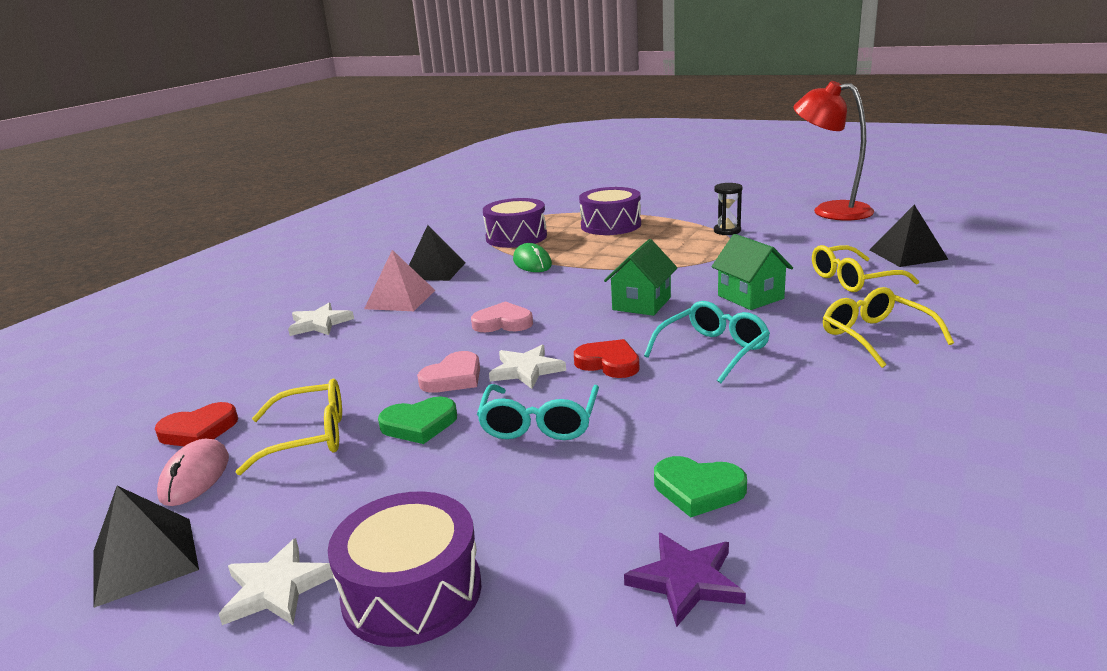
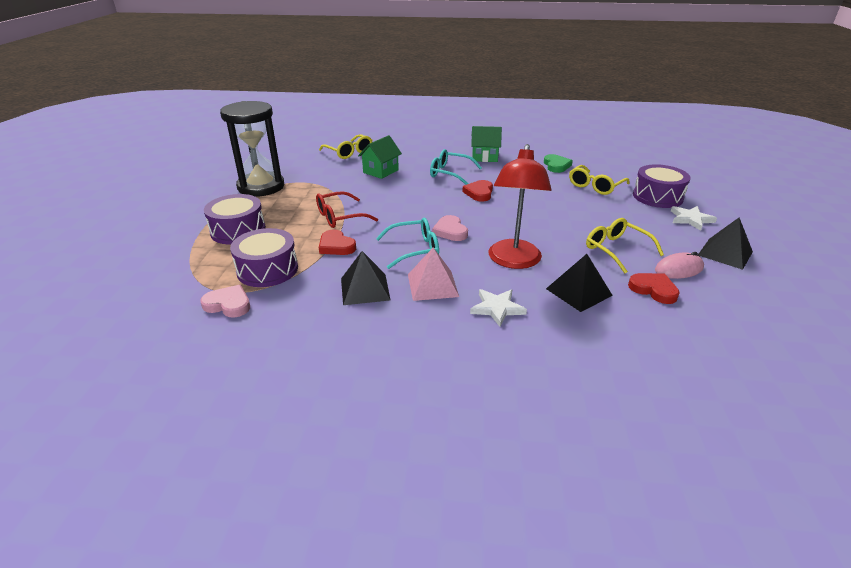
camera: 115 degrees left, 10 degrees up
(419, 424) = (575, 224): green heart -> none
(453, 378) = (526, 228): pink heart -> pink heart (228, 304)
(526, 370) = (502, 211): white star -> none
(532, 262) = (336, 246): green mouse -> red heart
(539, 423) = (545, 198): turquoise glasses -> turquoise glasses (414, 249)
(603, 266) = (340, 217): none -> red glasses
(641, 304) = (401, 196): green house -> green house (484, 157)
(686, 581) = (599, 163): purple star -> none
(727, 231) = (261, 187): black hourglass -> black hourglass, size x2.37
(830, 211) = (220, 161): red lamp -> red lamp (513, 261)
(875, 336) = (416, 147): yellow glasses -> yellow glasses (595, 186)
(907, 254) = (308, 143): black pyramid -> black pyramid (579, 292)

